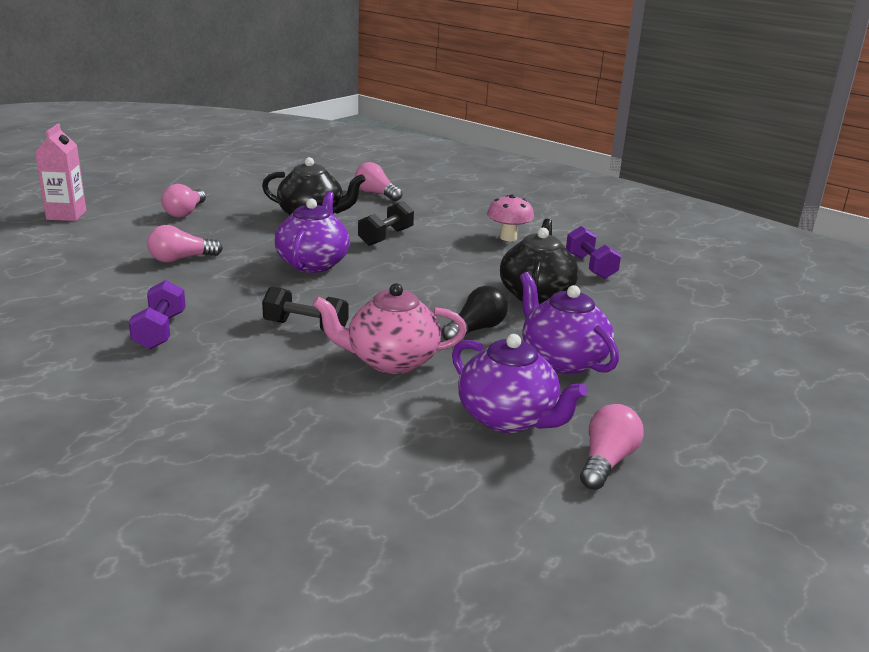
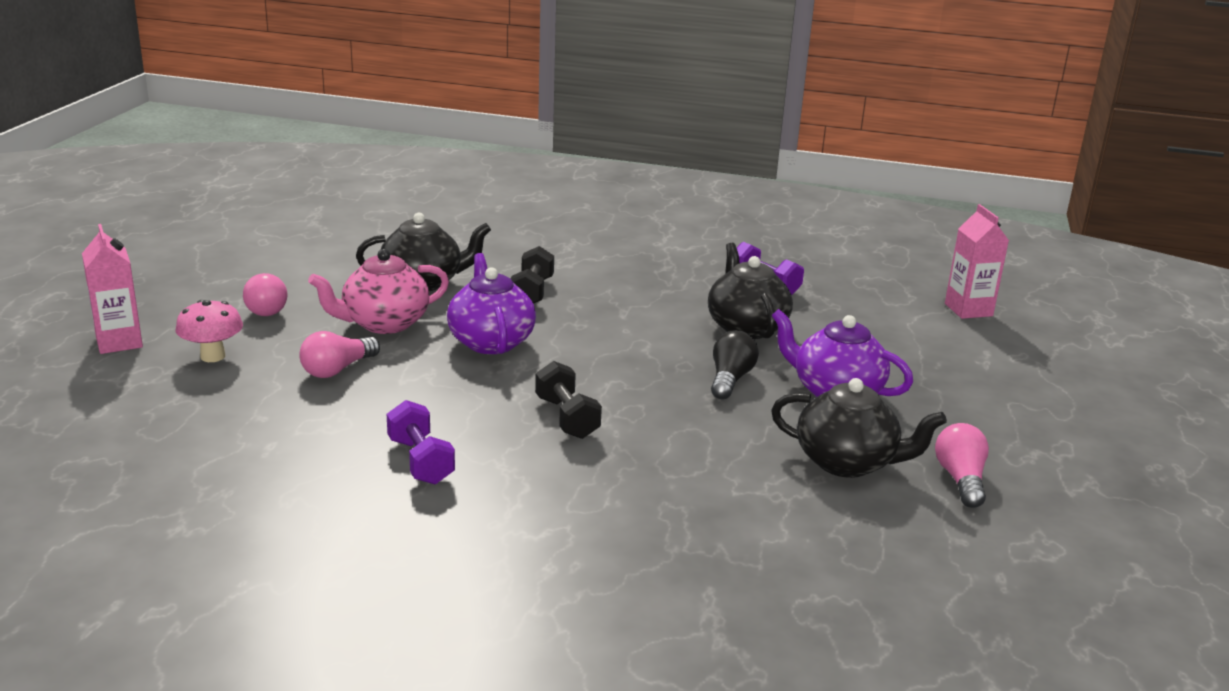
camera: 25 degrees left, 0 degrees up
(306, 327) = (567, 418): black dumbbell -> black dumbbell turned 75 degrees clockwise
(376, 194) = (462, 238): pink light bulb -> none
(391, 361) = (688, 433): pink teapot -> pink teapot (384, 323)
(508, 237) = (656, 266): pink mushroom -> pink mushroom (213, 356)
(508, 418) = (847, 462): purple teapot -> black teapot
(772, 323) = (968, 310): none -> pink carton

